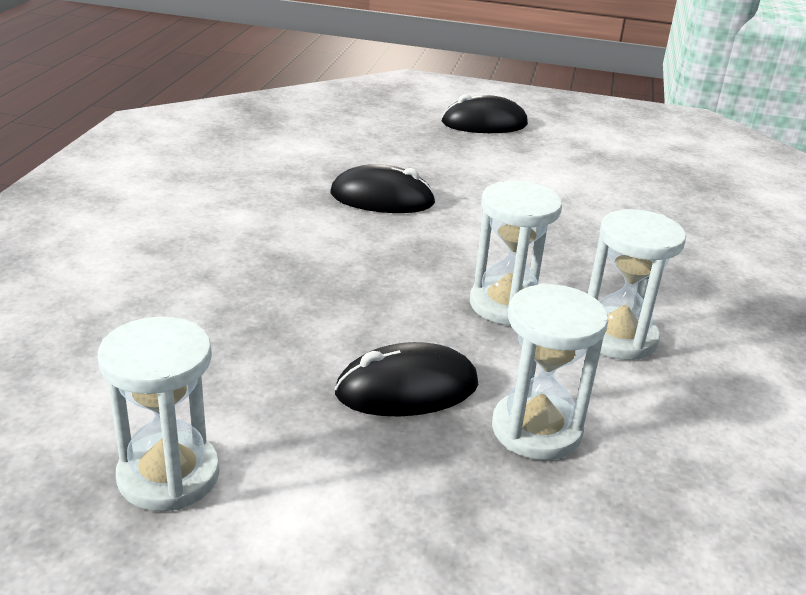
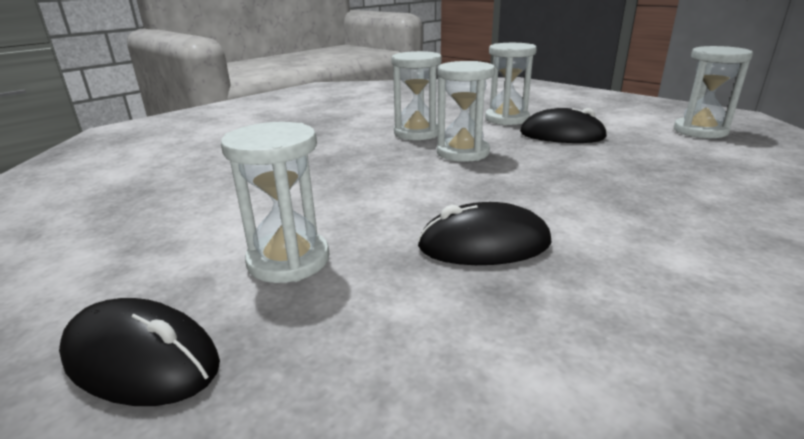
camera: 145 degrees left, 5 degrees down
(382, 198) = (484, 245): black mouse -> black mouse turned 45 degrees counterclockwise
(493, 165) = (288, 260): none -> white hourglass

